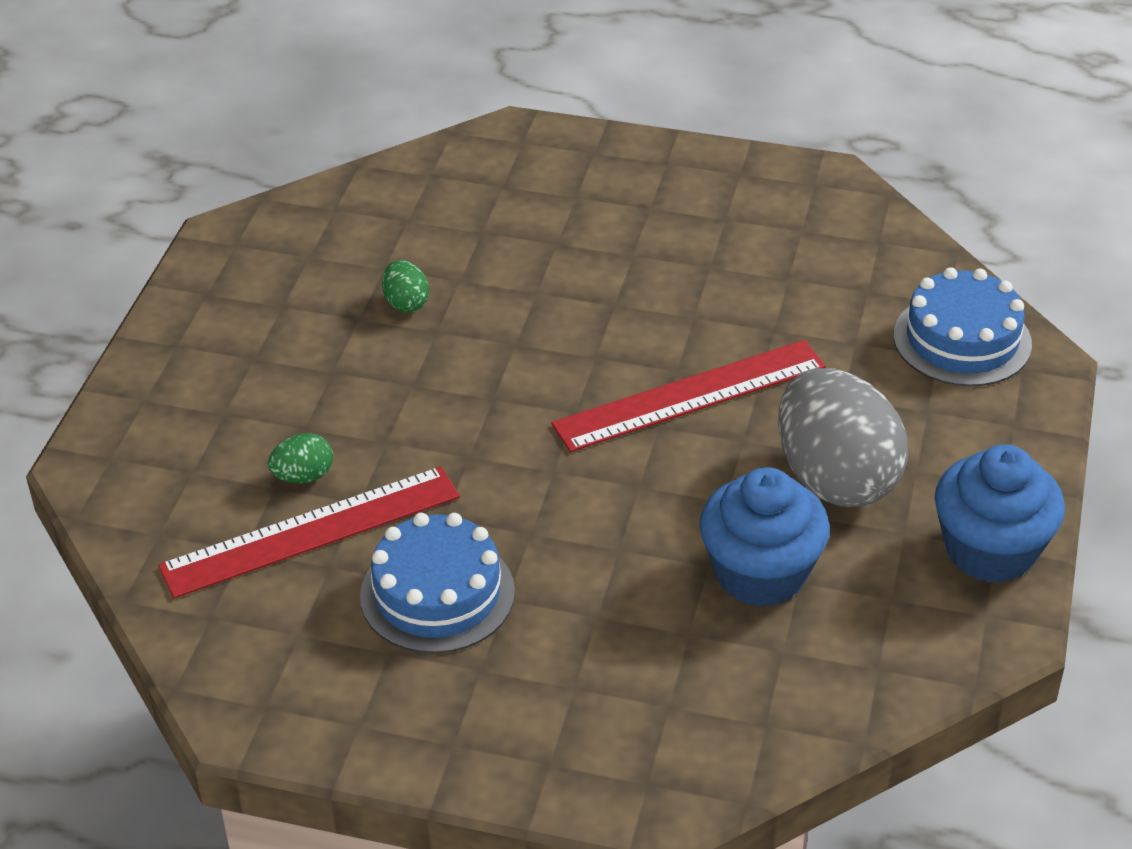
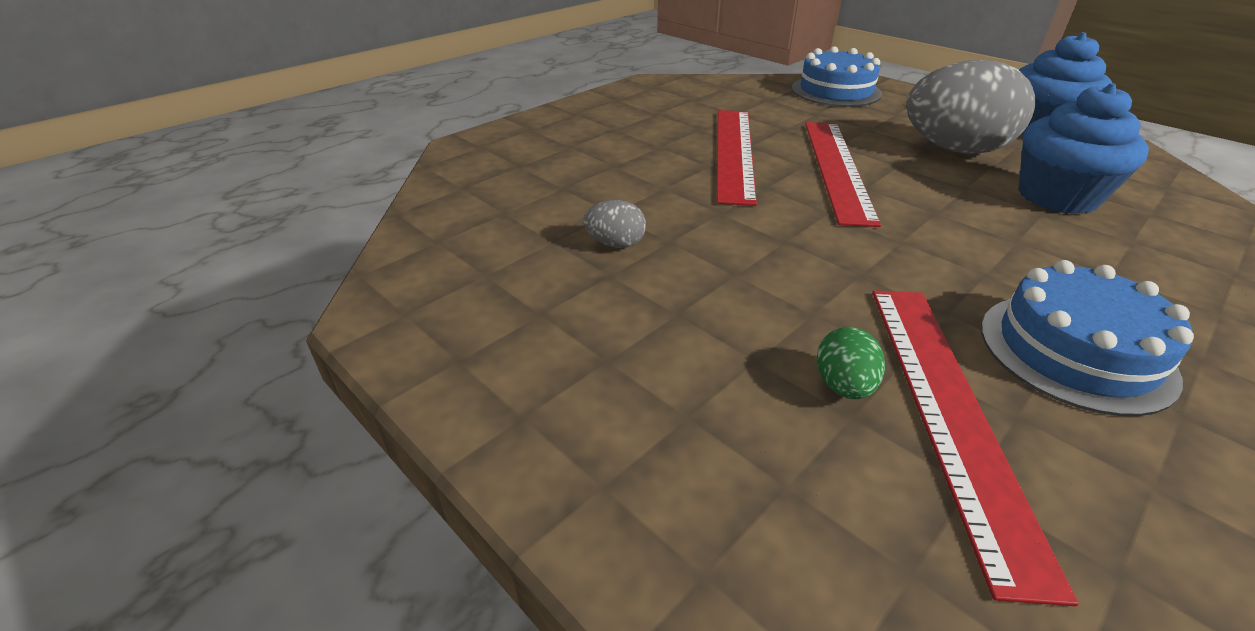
camera: 60 degrees left, 5 degrees down
(406, 303) = (615, 244): green egg -> grey egg
(664, 311) = (734, 152): none -> red ruler

